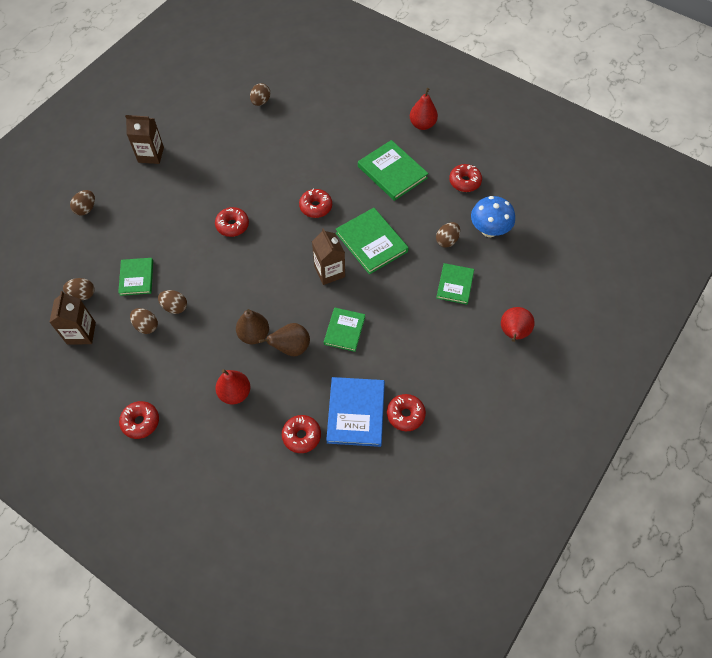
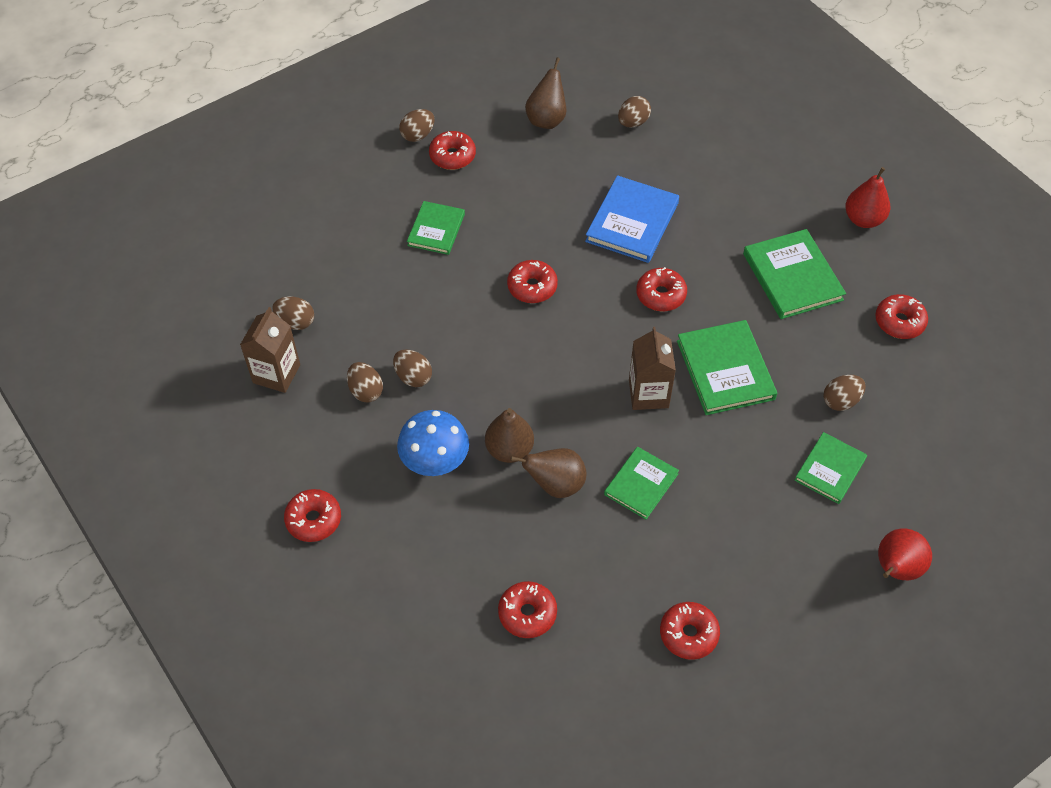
camera: 20 degrees right, 5 degrees down
(86, 209) = (340, 206): brown egg -> brown egg (418, 135)
(136, 277) = (375, 320): green book -> green book (436, 230)
(151, 155) = (452, 156): brown carton -> red donut
(205, 114) = (546, 119): none -> brown pear
(235, 393) = (455, 522): red pear -> none
(356, 413) = (616, 607): blue book -> blue book (632, 222)
(489, 230) = (912, 405): blue mushroom -> blue mushroom (435, 462)

